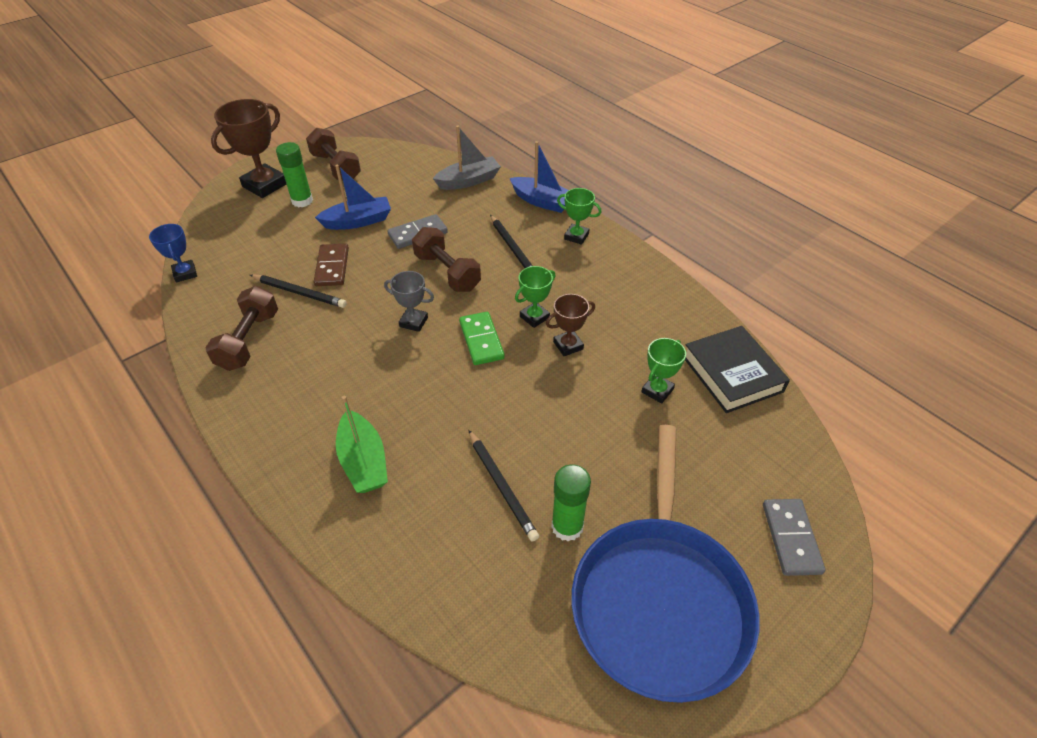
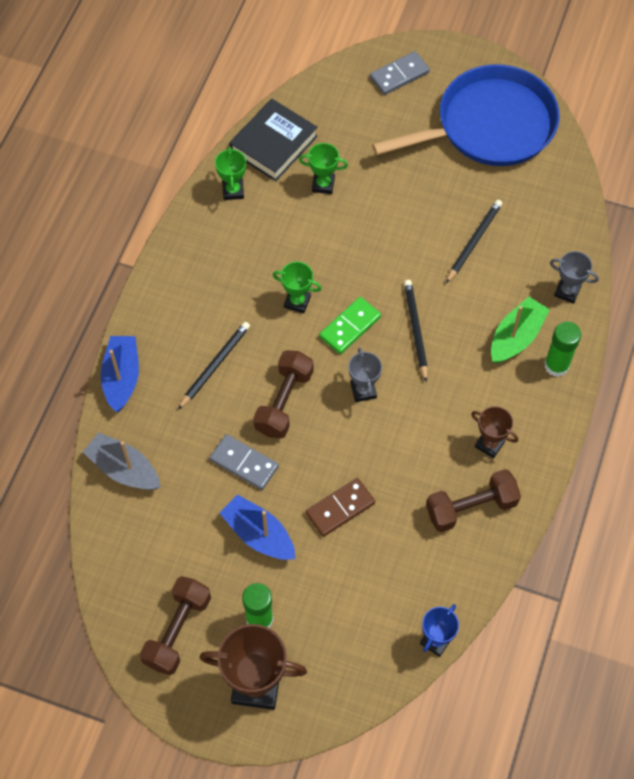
camera: 120 degrees left, 15 degrees up
(299, 293) = (391, 511): black pencil -> black pencil (416, 330)
(373, 544) = (567, 291): none -> grey trophy
(567, 526) = (476, 191): green glue stick -> green glue stick (556, 365)
(568, 345) = (314, 262): brown trophy -> brown trophy (489, 444)
(576, 236) = (163, 320): green trophy -> green trophy (233, 191)

